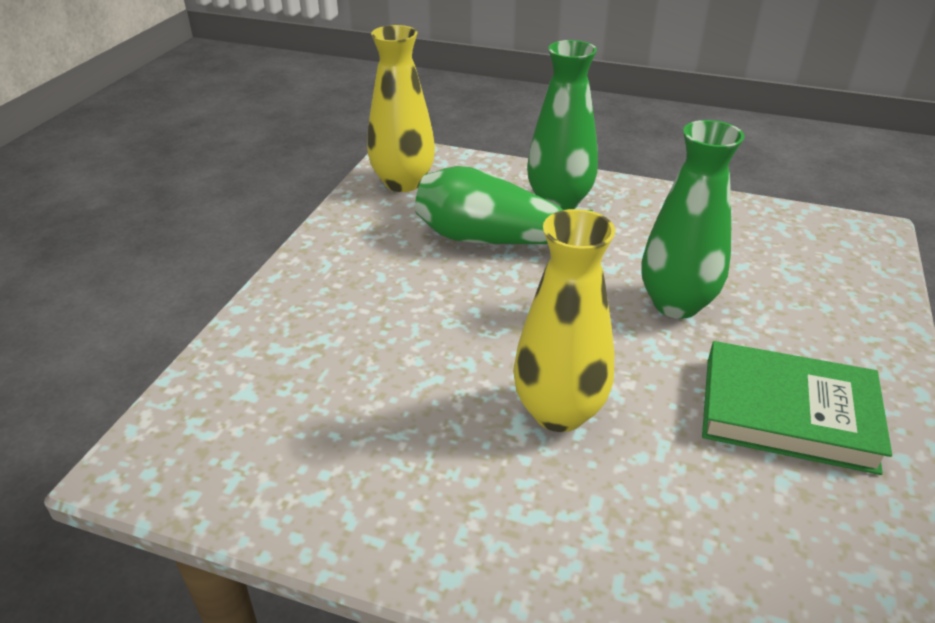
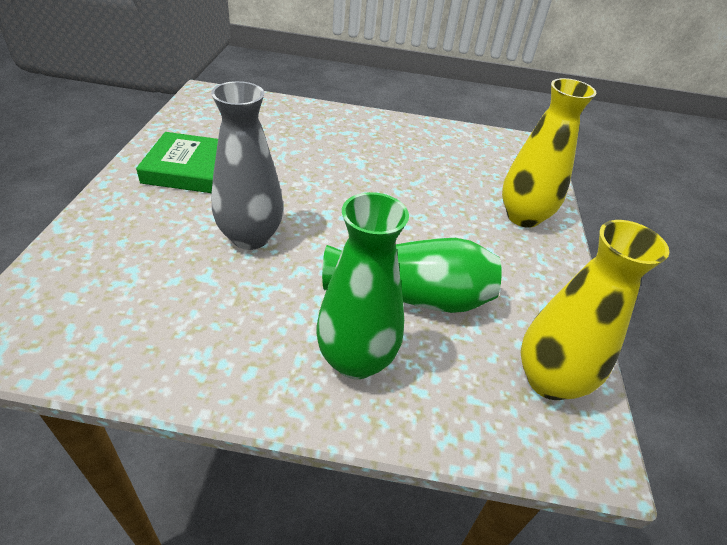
camera: 165 degrees right, 5 degrees up
(559, 412) = (339, 168): yellow vase -> yellow vase (523, 217)
(676, 304) = (250, 237): green vase -> grey vase

